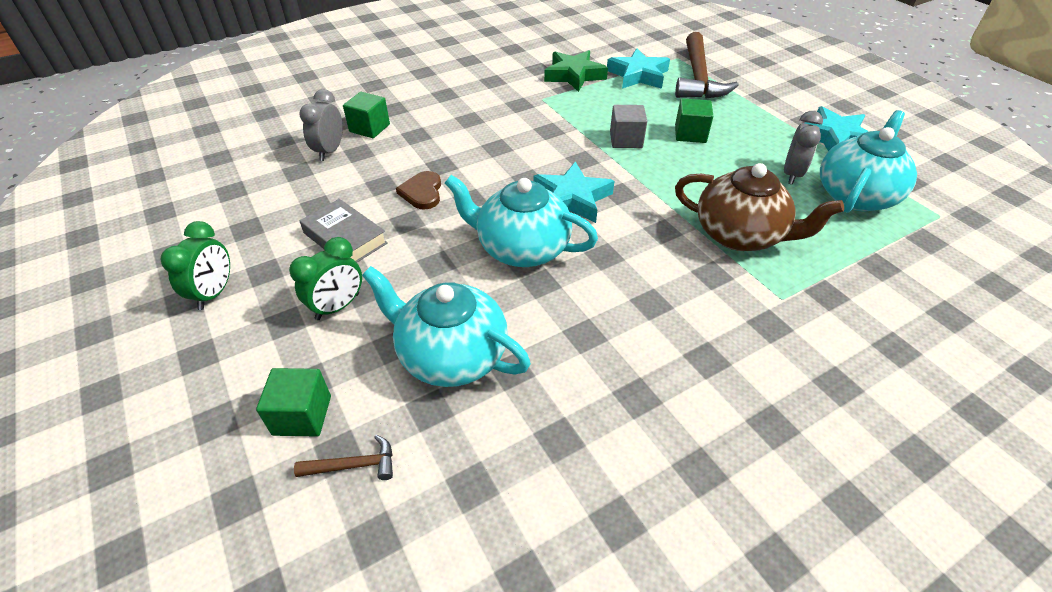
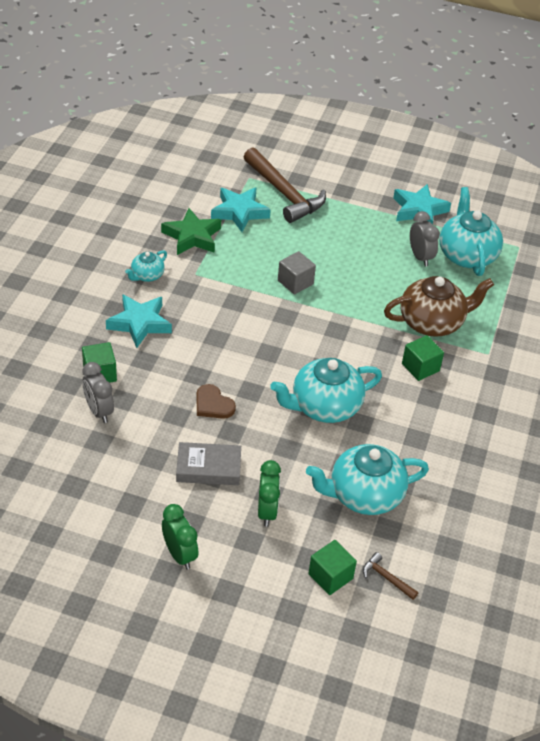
camera: 45 degrees left, 0 degrees up
(354, 465) = (386, 578): brown hammer -> brown hammer turned 90 degrees counterclockwise
(500, 84) = (147, 275): none -> turquoise teapot
(572, 199) = (313, 352): turquoise star -> turquoise star (139, 323)
(690, 134) = (331, 254): green cube -> green cube (420, 367)

